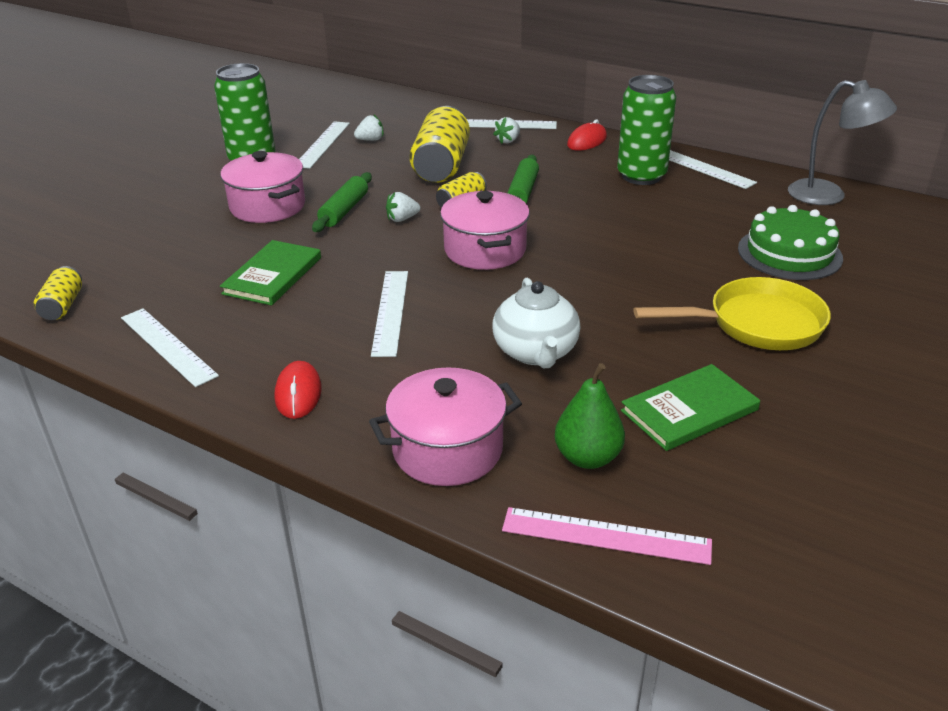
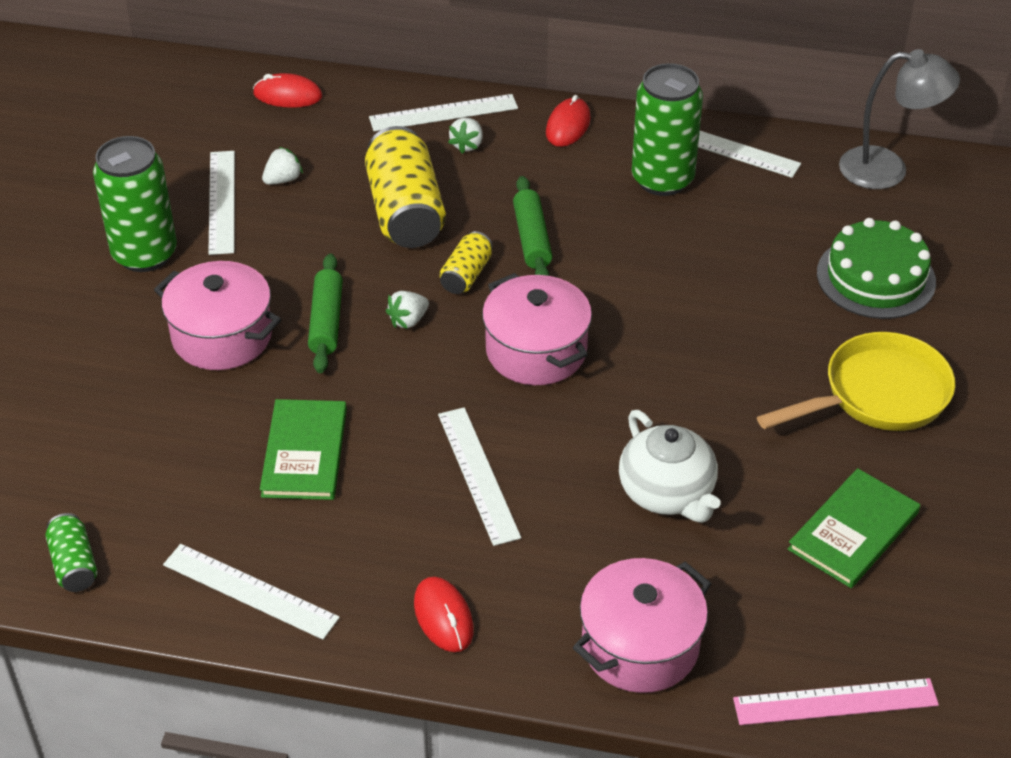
camera: 20 degrees left, 10 degrees up
(63, 306) = (74, 564): yellow can -> green can
(404, 104) = (287, 95): none -> red mouse
(587, 457) = (780, 617): green pear -> none

